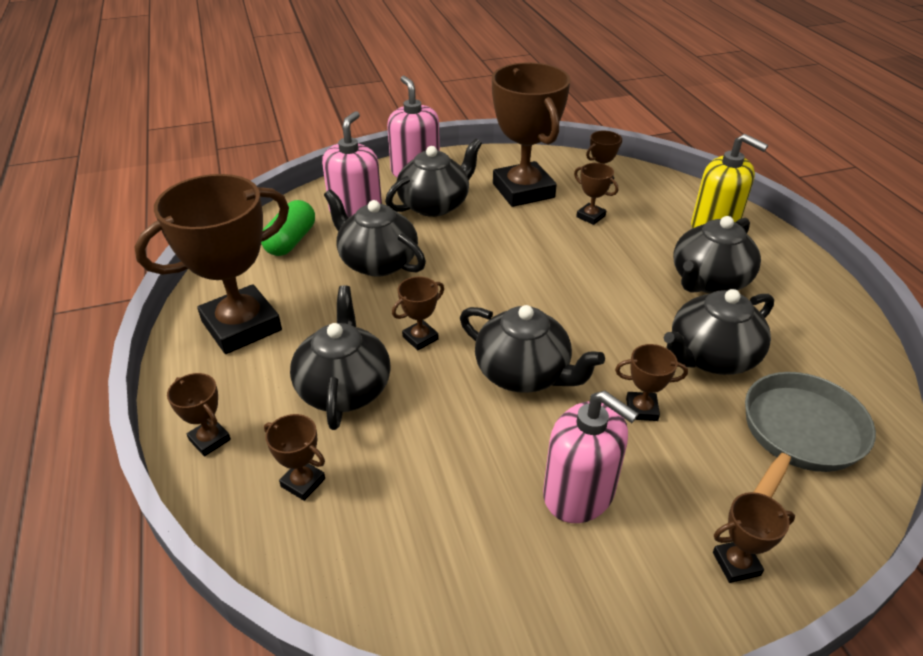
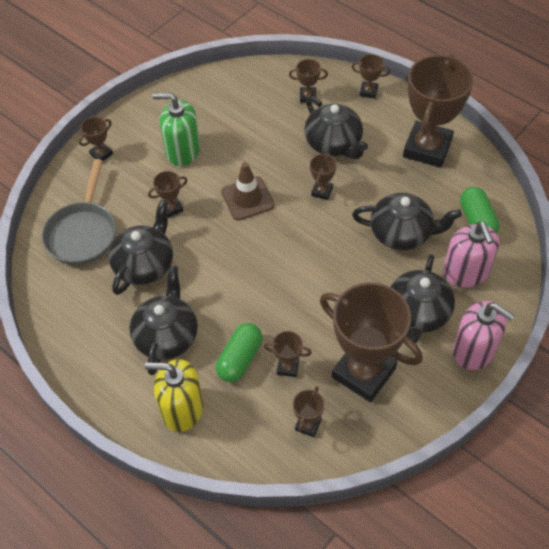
camera: 150 degrees right, 15 degrees up
(524, 373) = (247, 198): black teapot -> brown traffic cone
(579, 493) = (182, 150): pink soap dispenser -> green soap dispenser
(635, 237) = (240, 359): none -> green capsule

